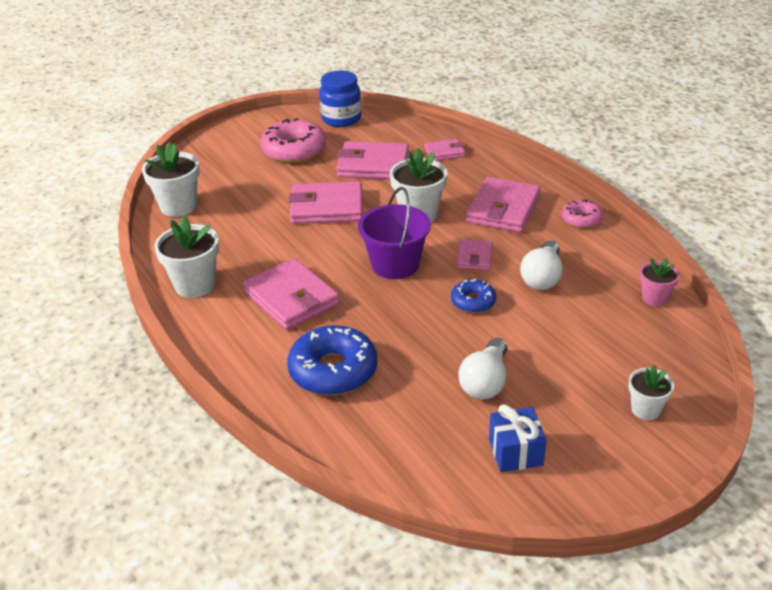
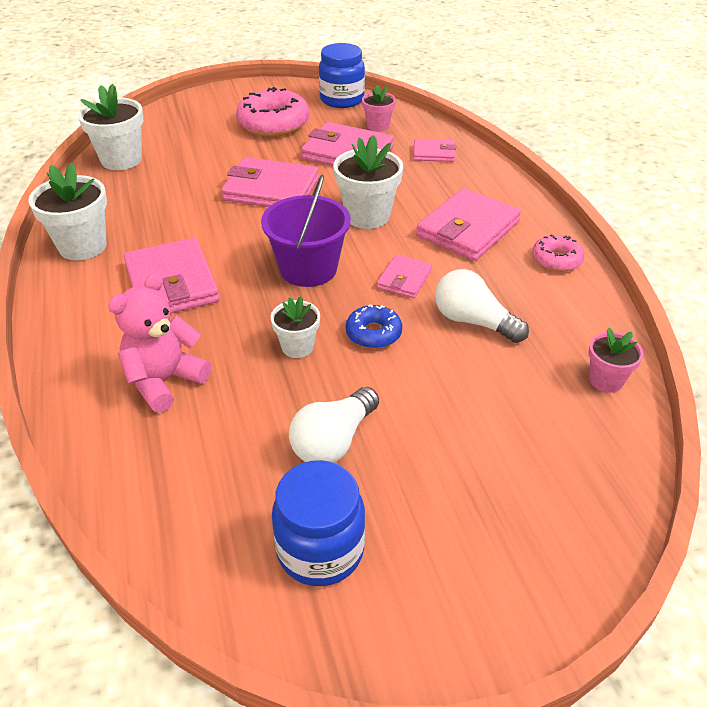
camera: 15 degrees right, 5 degrees up
(333, 370) = (164, 381): blue donut -> pink teddy bear
(385, 137) = (378, 126): none -> pink flower pot
(515, 452) = (320, 550): blue gift -> blue jar
(542, 277) = (473, 321): white light bulb -> white light bulb turned 90 degrees clockwise
(645, 409) = (524, 535): white flower pot -> white flower pot (297, 347)

